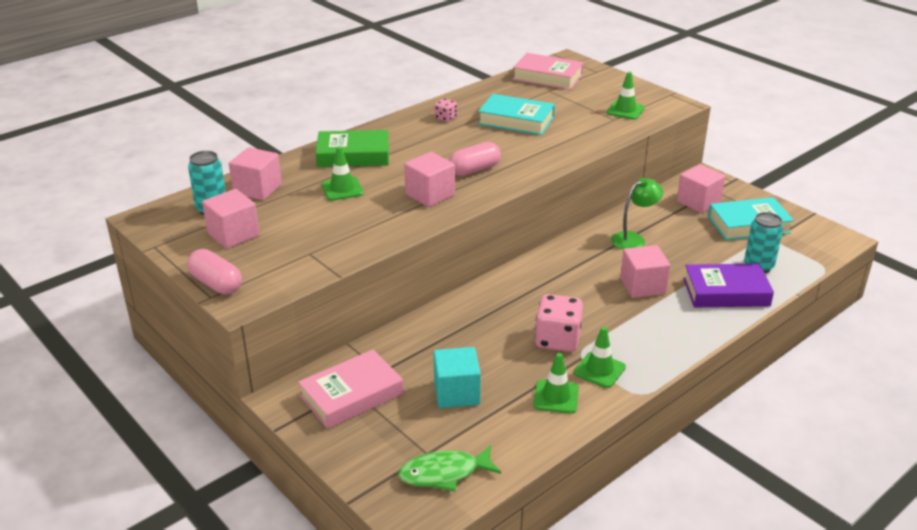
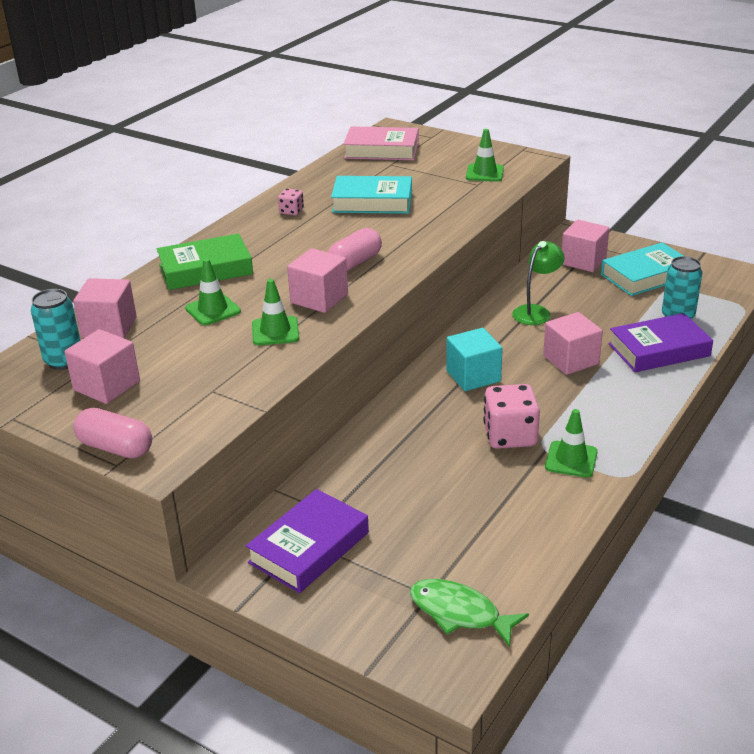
camera: 15 degrees left, 0 degrees up
(351, 395) = (309, 547): pink book -> purple book
(444, 473) = (459, 613): green fish -> green fish turned 60 degrees clockwise
(456, 393) = (428, 518): turquoise cube -> turquoise cube (473, 376)
(556, 397) = (539, 499): green traffic cone -> green traffic cone (275, 331)

